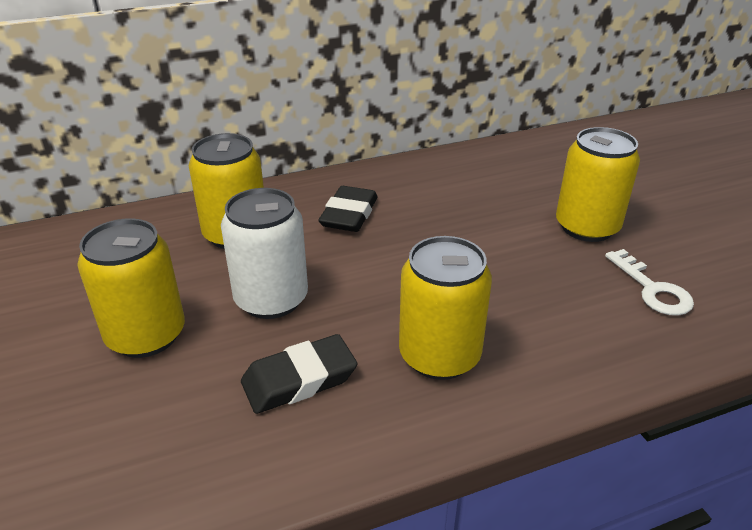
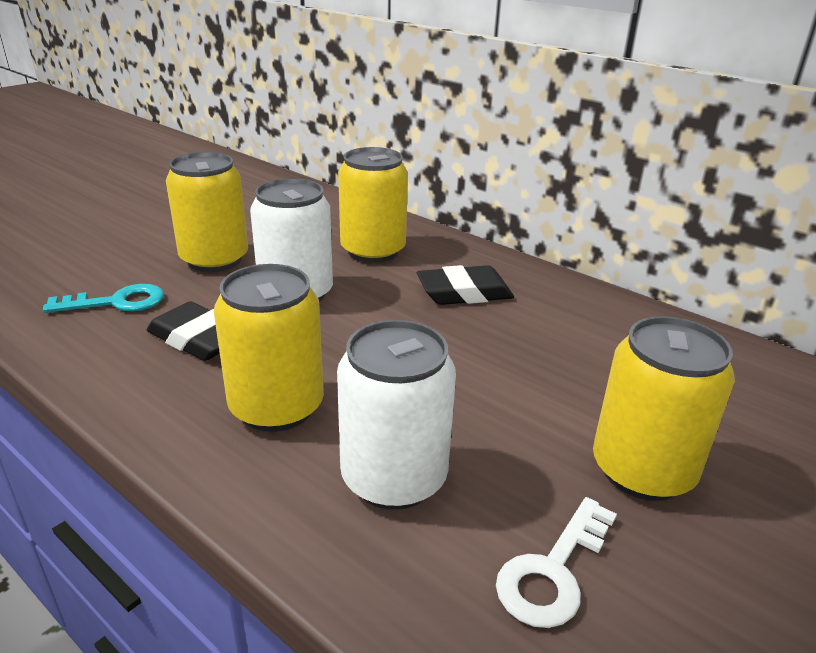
camera: 60 degrees right, 5 degrees down
(170, 429) = (116, 302): none -> turquoise key
(551, 321) = (394, 478): none -> white can

